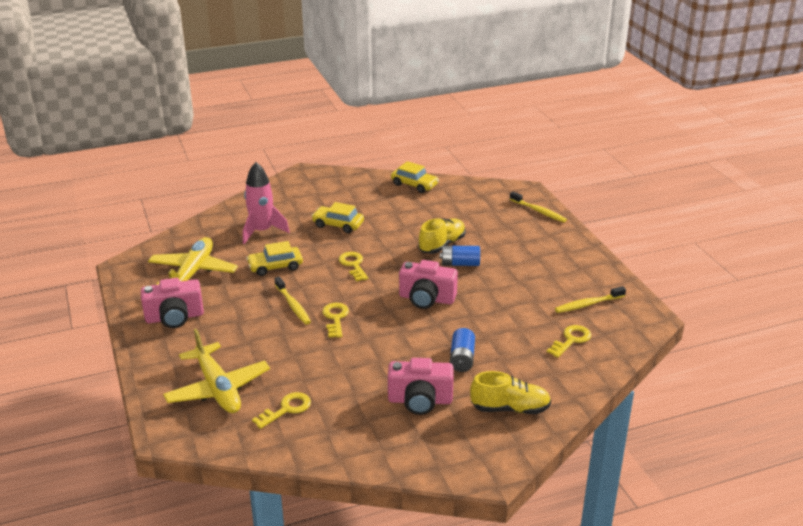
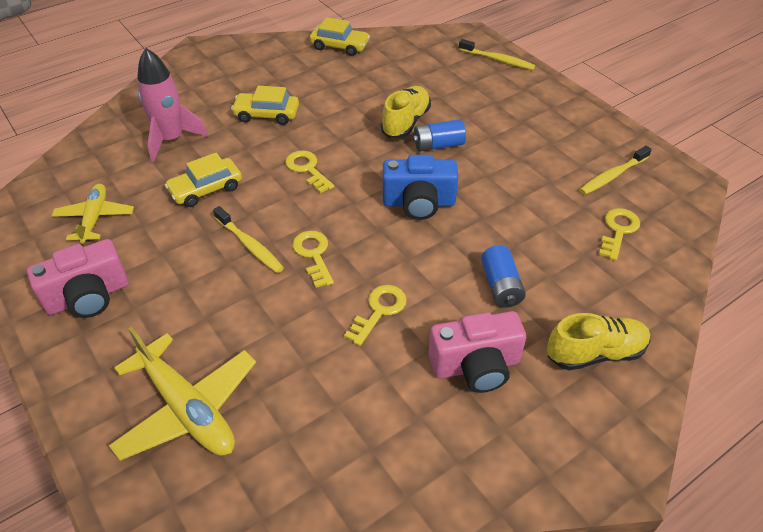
camera: 15 degrees left, 15 degrees up
(193, 272) = (95, 218): yellow plane -> yellow plane, size x0.63
(286, 409) = (299, 423): yellow key -> yellow key (379, 311)
(426, 299) = (418, 203): pink camera -> blue camera

